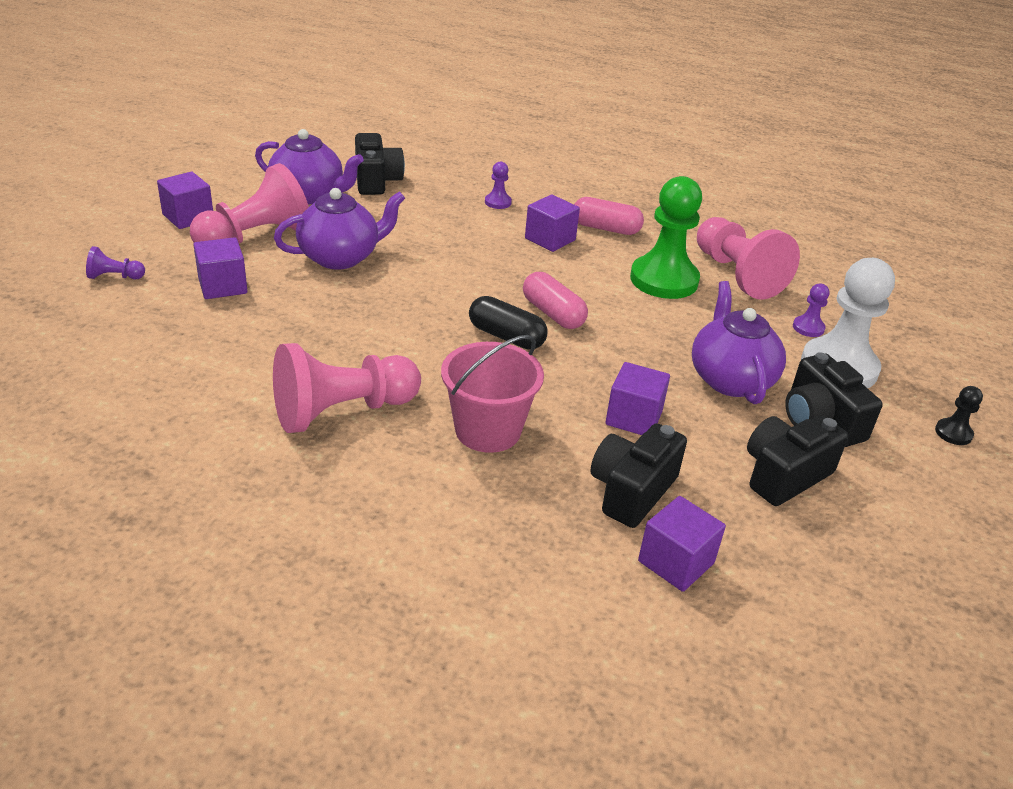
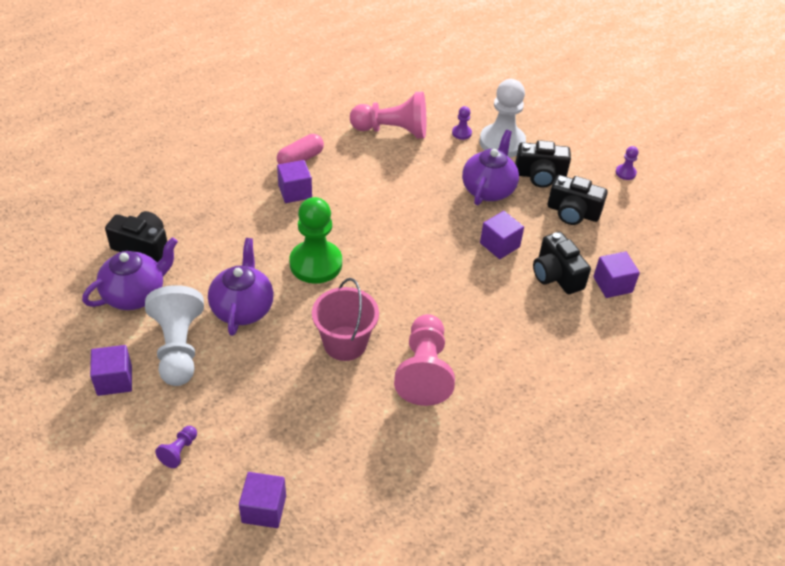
camera: 60 degrees left, 10 degrees up
(223, 286) = (237, 388): purple cube -> purple cube (264, 509)
(255, 237) = (178, 347): pink pawn -> white pawn
(488, 430) = (478, 311): pink bucket -> pink bucket (345, 343)
(498, 202) = (227, 195): purple pawn -> purple pawn (625, 173)
(506, 336) = (392, 263): black capsule -> none
(553, 314) = (381, 231): pink capsule -> none
(664, 280) = (377, 164): green pawn -> green pawn (316, 263)
(730, 379) = (488, 189): purple teapot -> purple teapot turned 90 degrees clockwise
(784, 475) = (572, 212): black camera -> black camera turned 60 degrees counterclockwise
(953, 433) = (573, 135): black pawn -> none

